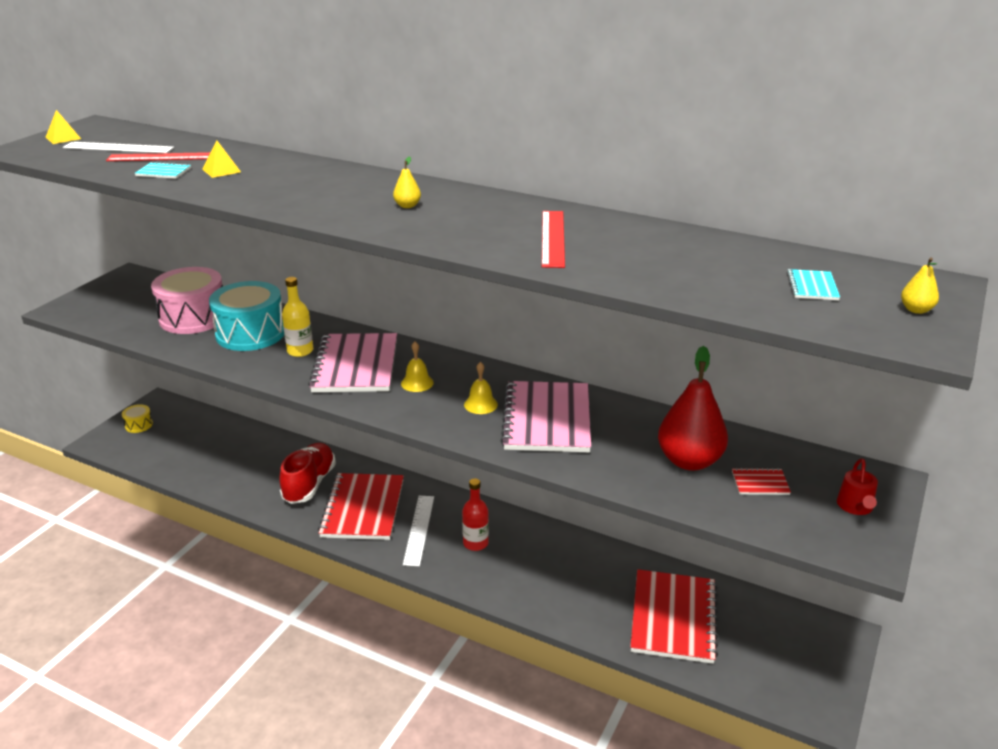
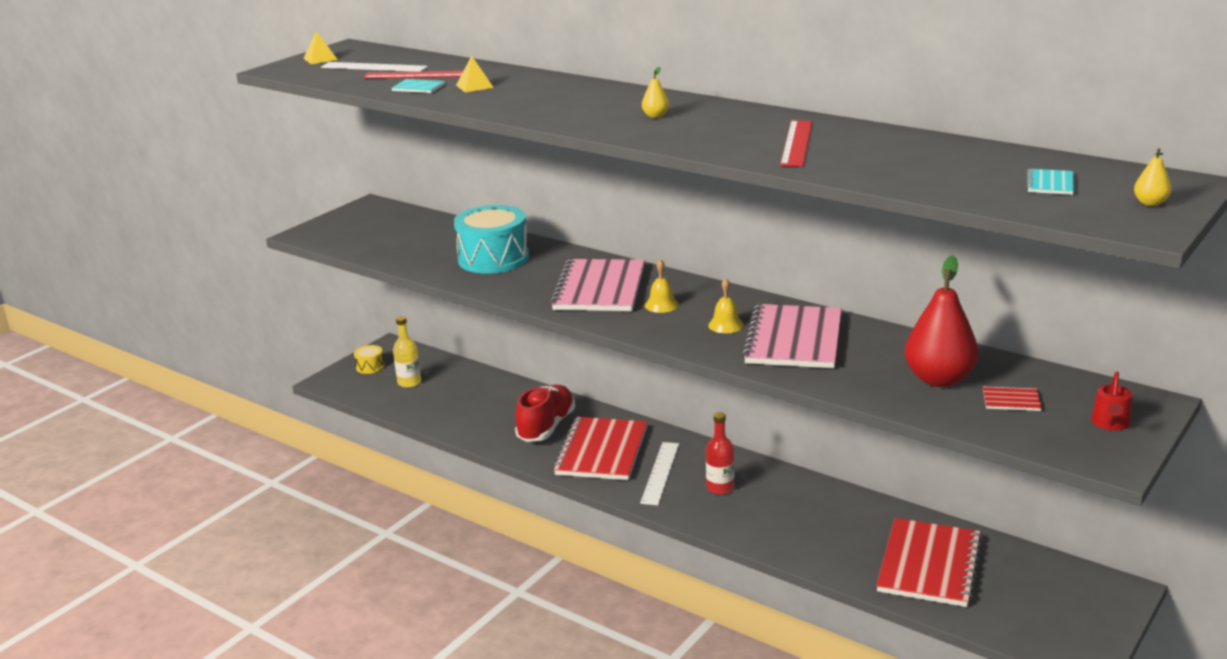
camera: 10 degrees right, 5 degrees down
(193, 317) = (436, 243): pink drum -> none
(300, 351) = (543, 275): yellow bottle -> yellow bottle (409, 383)

